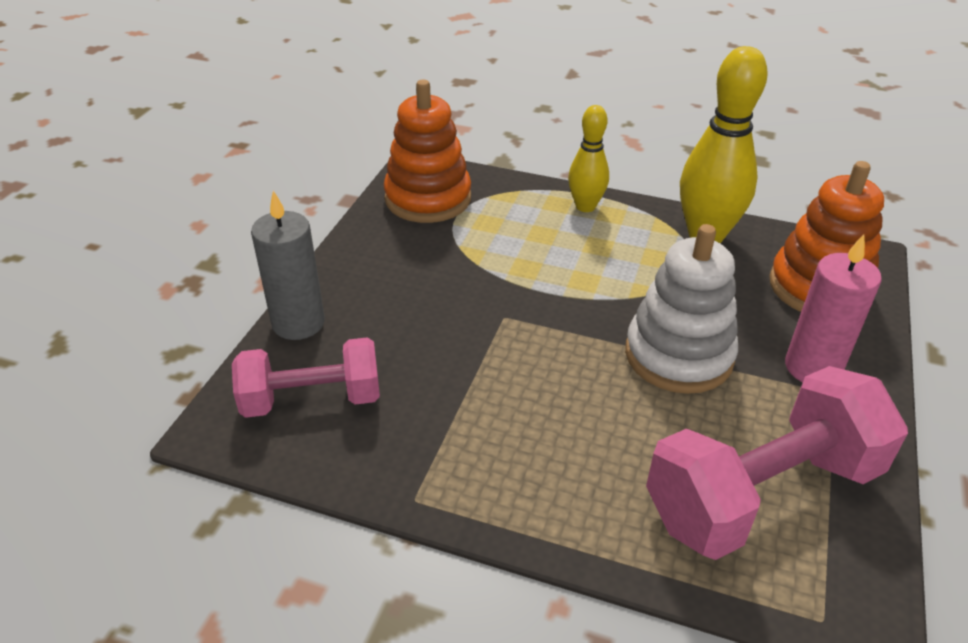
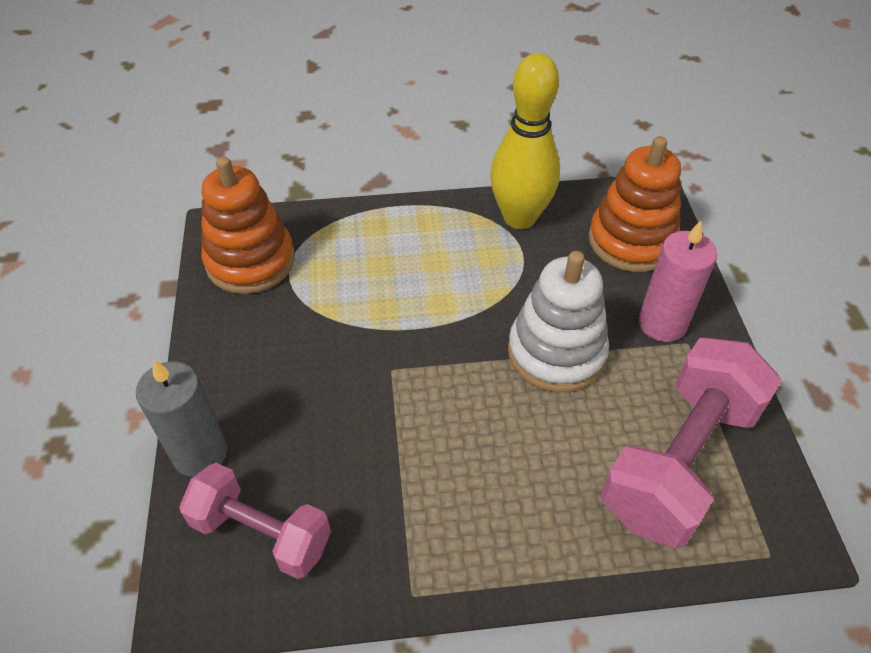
camera: 25 degrees left, 10 degrees up
(312, 399) = (261, 533): pink dumbbell -> pink dumbbell turned 60 degrees clockwise
(585, 206) = (402, 221): yellow bowling pin -> none

